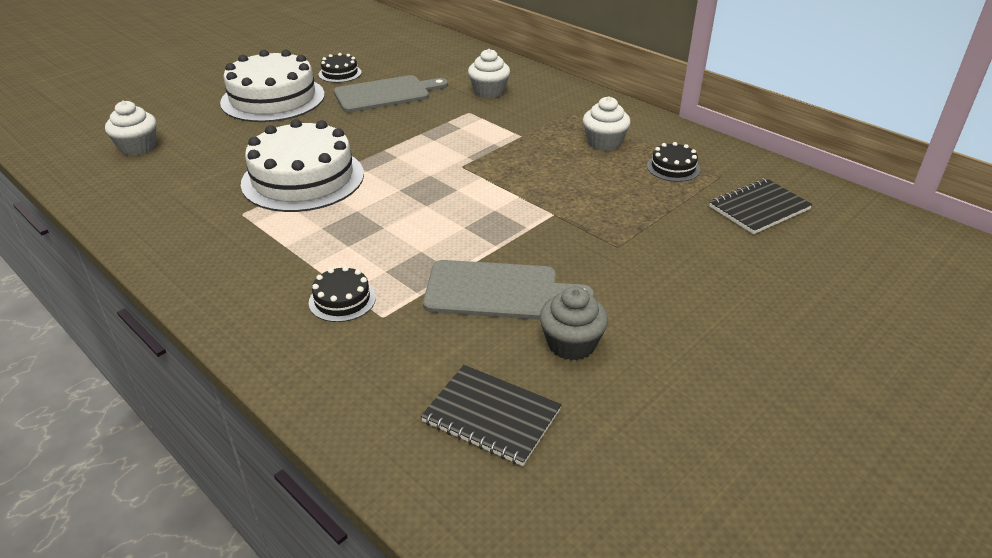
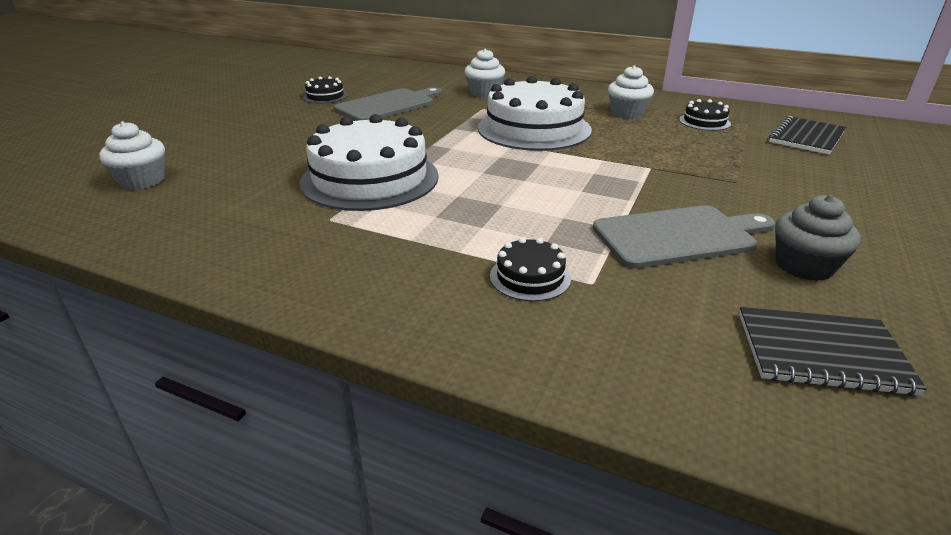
camera: 20 degrees left, 5 degrees down
(273, 98) = (272, 122): white cake -> white cake (534, 129)

